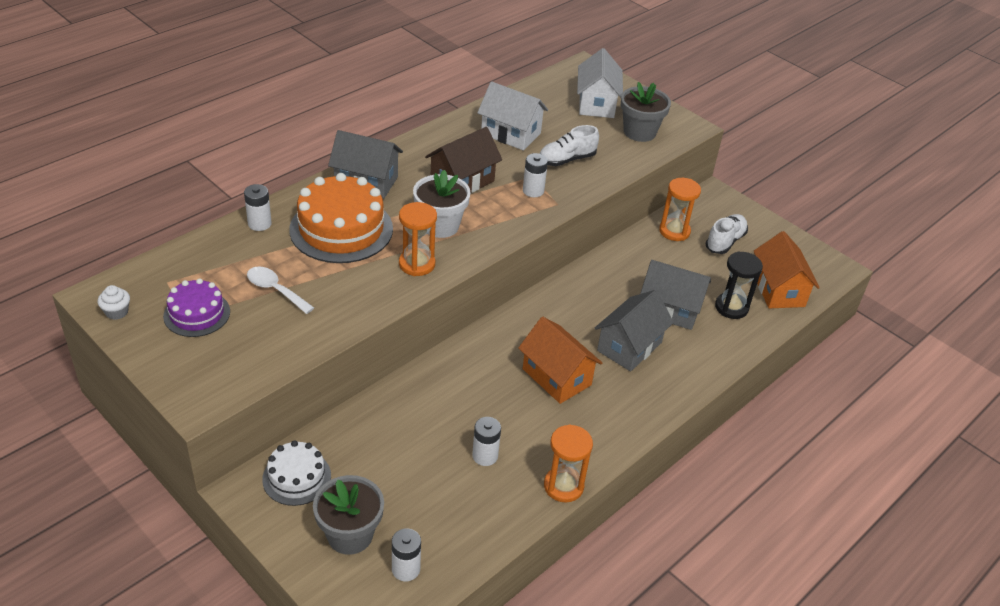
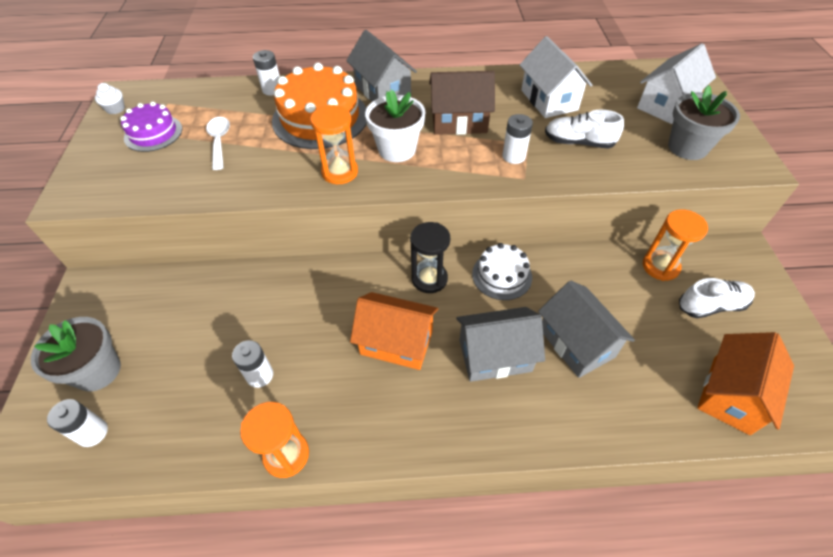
camera: 45 degrees right, 10 degrees up
(296, 477) = (125, 298): white cake -> white cake (502, 275)
(556, 377) = (396, 342): orange house -> orange house turned 75 degrees counterclockwise
(731, 307) = (650, 381): black hourglass -> black hourglass (429, 279)

